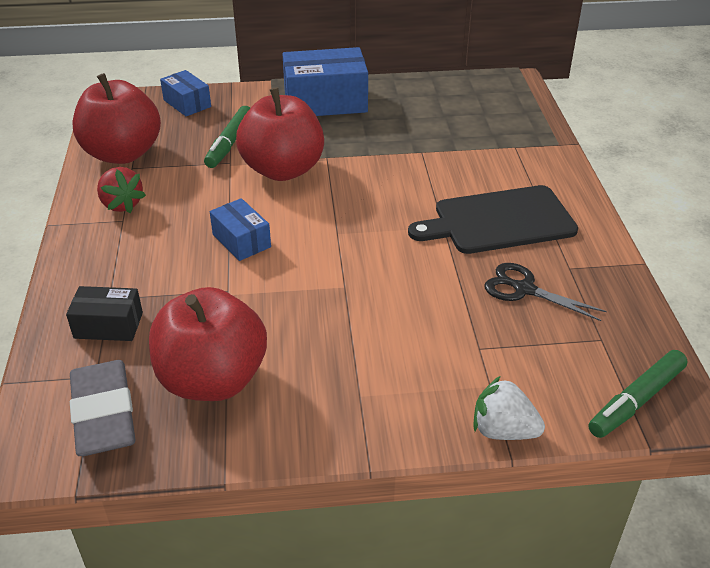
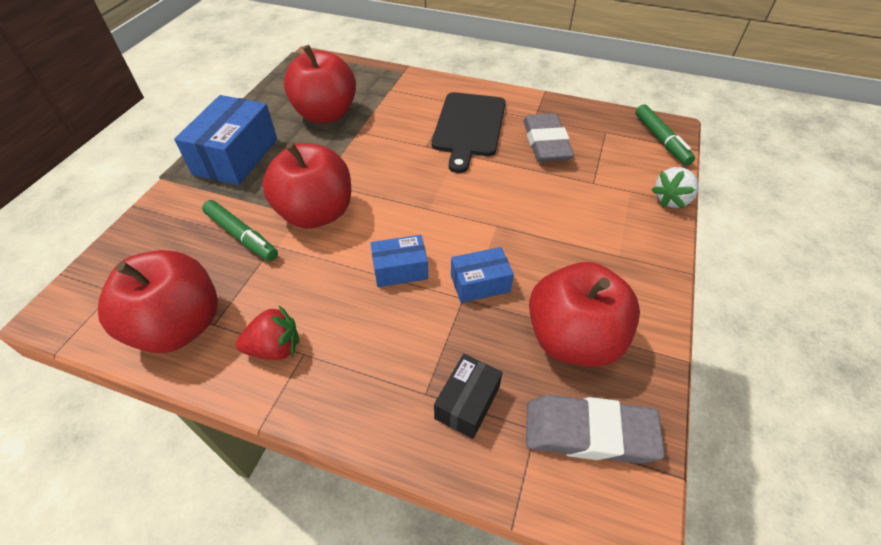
camera: 65 degrees left, 10 degrees up
(187, 103) = (136, 248): blue box -> blue box (480, 283)
(431, 124) = (326, 114): none -> red apple
(524, 289) = (546, 143): black scissors -> grey eraser

